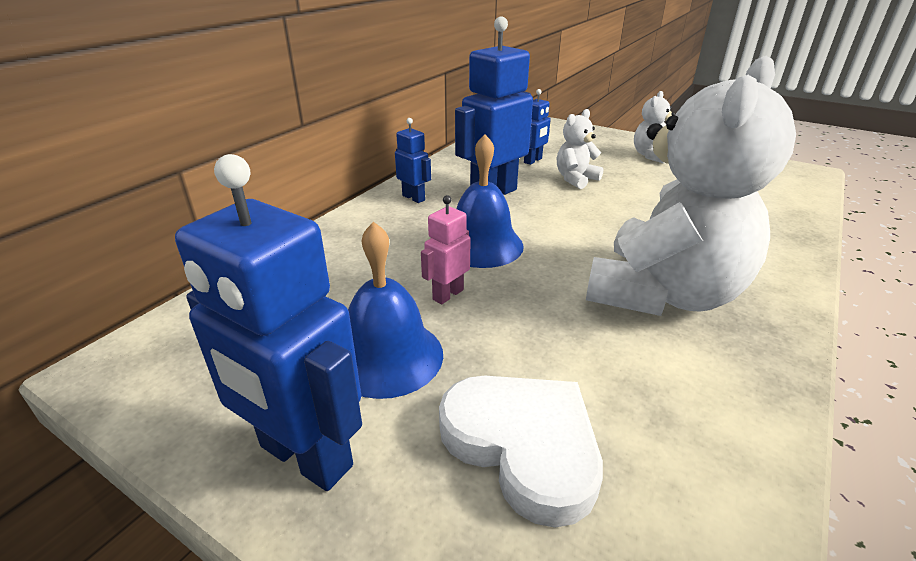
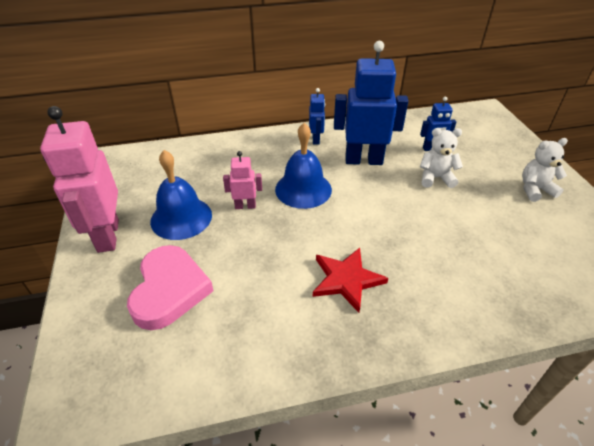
camera: 45 degrees right, 10 degrees up
(305, 457) = (107, 236): blue robot -> pink robot
(523, 445) = (169, 290): white heart -> pink heart
(663, 294) = (346, 280): white teddy bear -> red star

